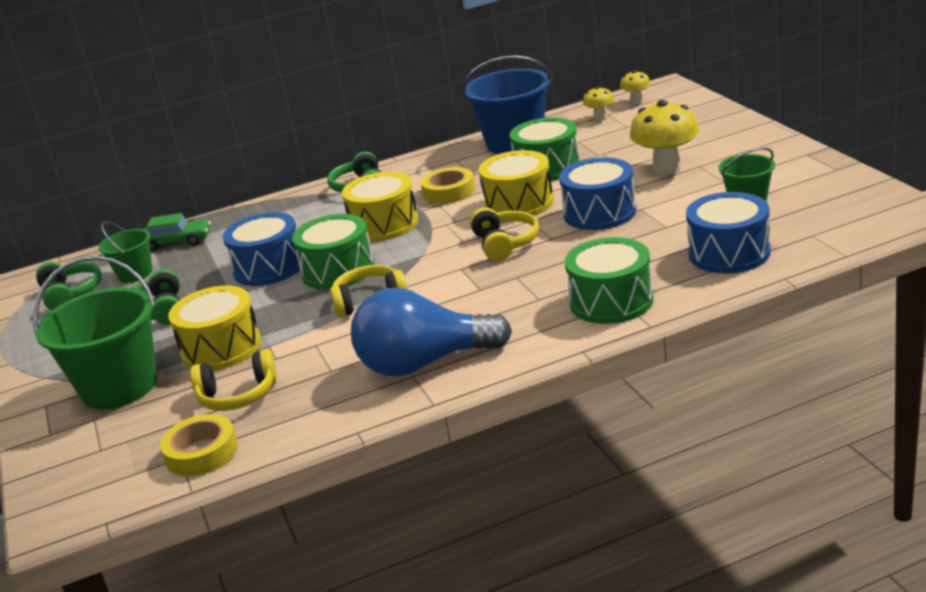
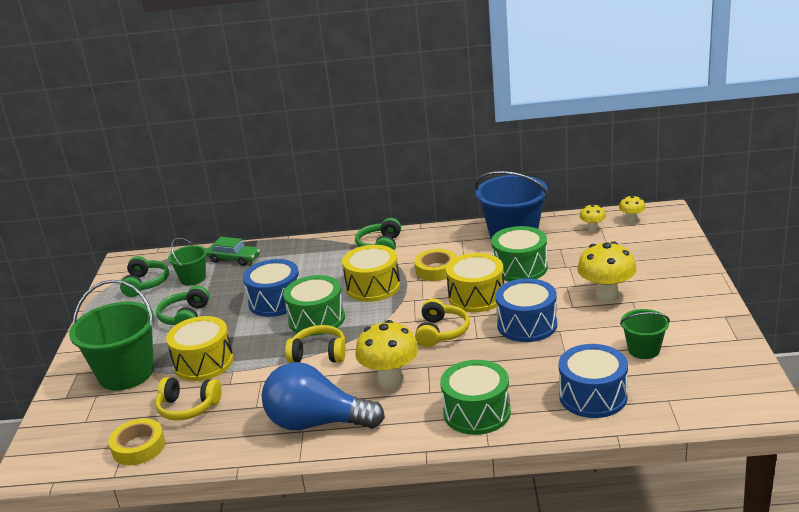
camera: 20 degrees right, 0 degrees up
(481, 301) = (390, 380): none -> yellow mushroom

